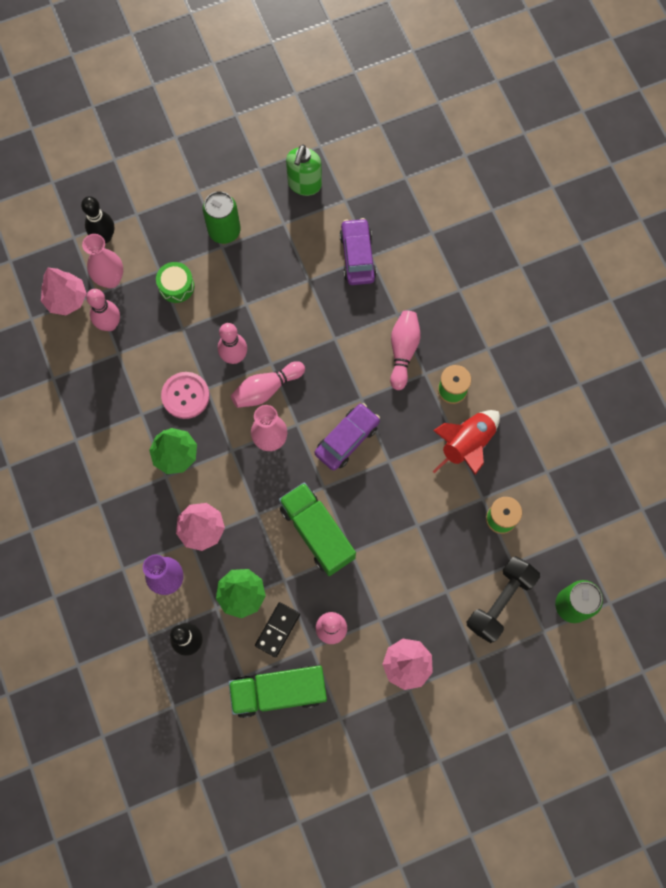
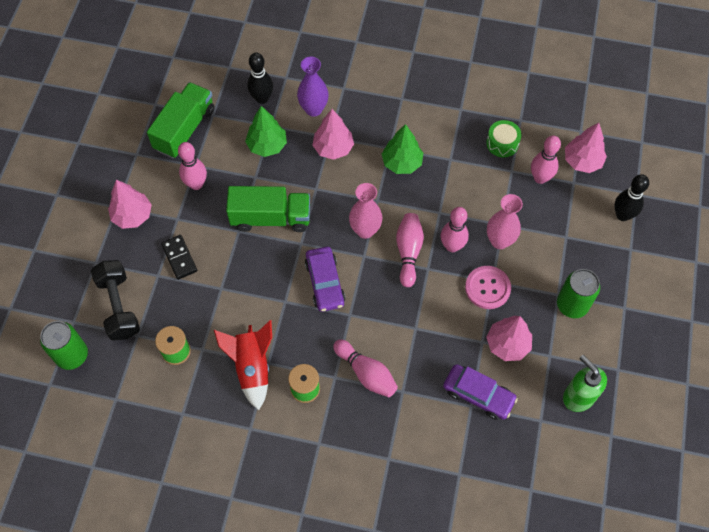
camera: 125 degrees right, 10 degrees down
(110, 279) = (580, 199): pink vase -> pink vase (499, 241)
(176, 286) = (543, 241): green drum -> green drum (502, 143)
(185, 396) = (443, 195): pink button -> pink button (487, 288)
(277, 630) = (225, 152): black domino -> black domino (179, 258)
(297, 259) = (507, 344): none -> pink tree

